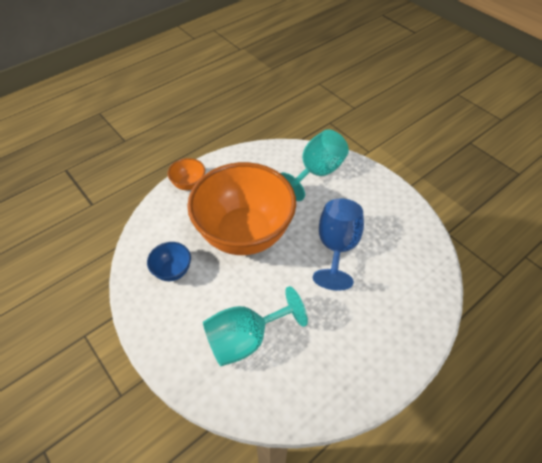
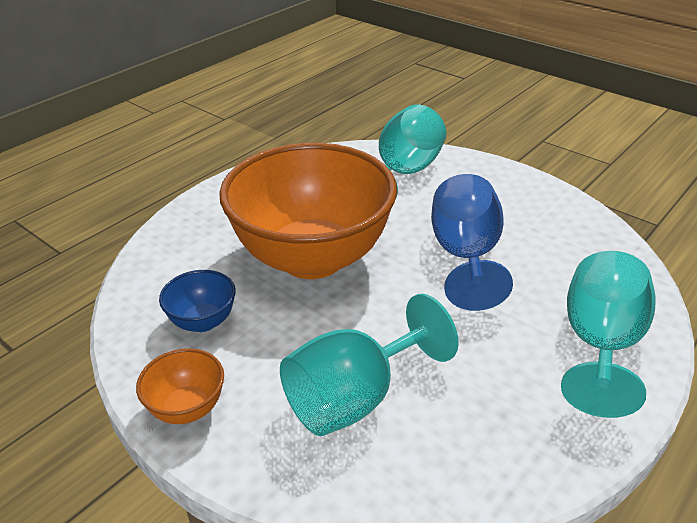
camera: 10 degrees left, 15 degrees down
(189, 184) = (205, 208): orange bowl -> orange bowl (187, 408)
(397, 328) = (600, 345): none -> turquoise goblet

